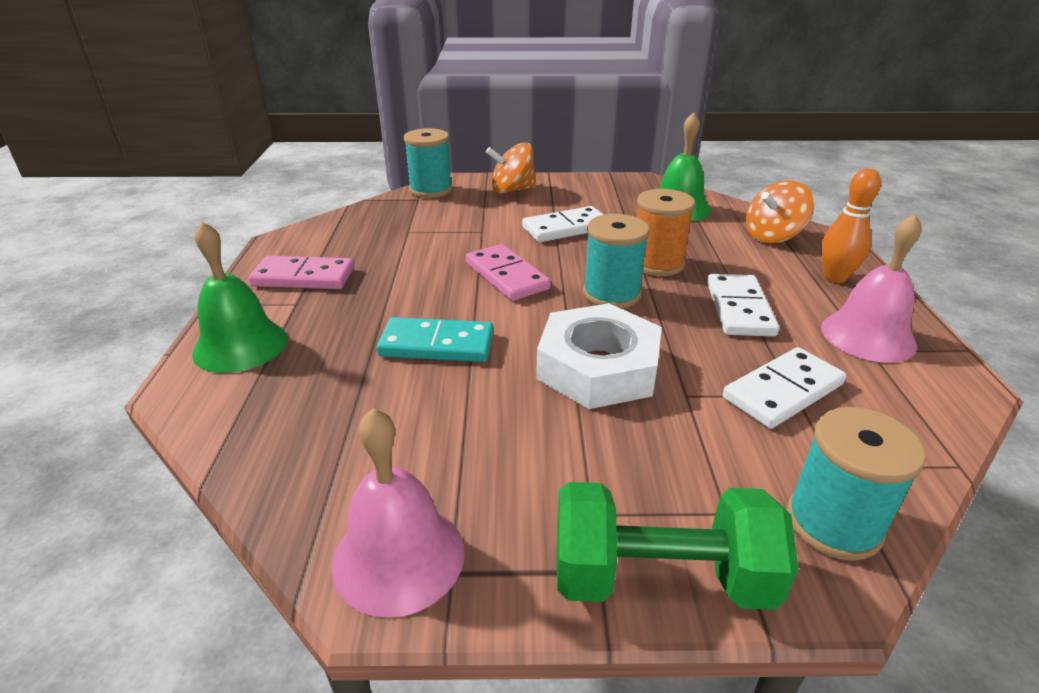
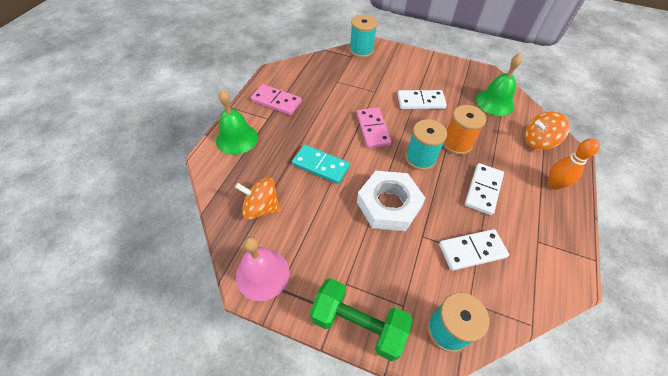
camera: 20 degrees right, 20 degrees up
(512, 190) = (405, 62): orange spinning top -> orange spinning top (261, 208)
(868, 336) = (543, 232): pink bell -> none

